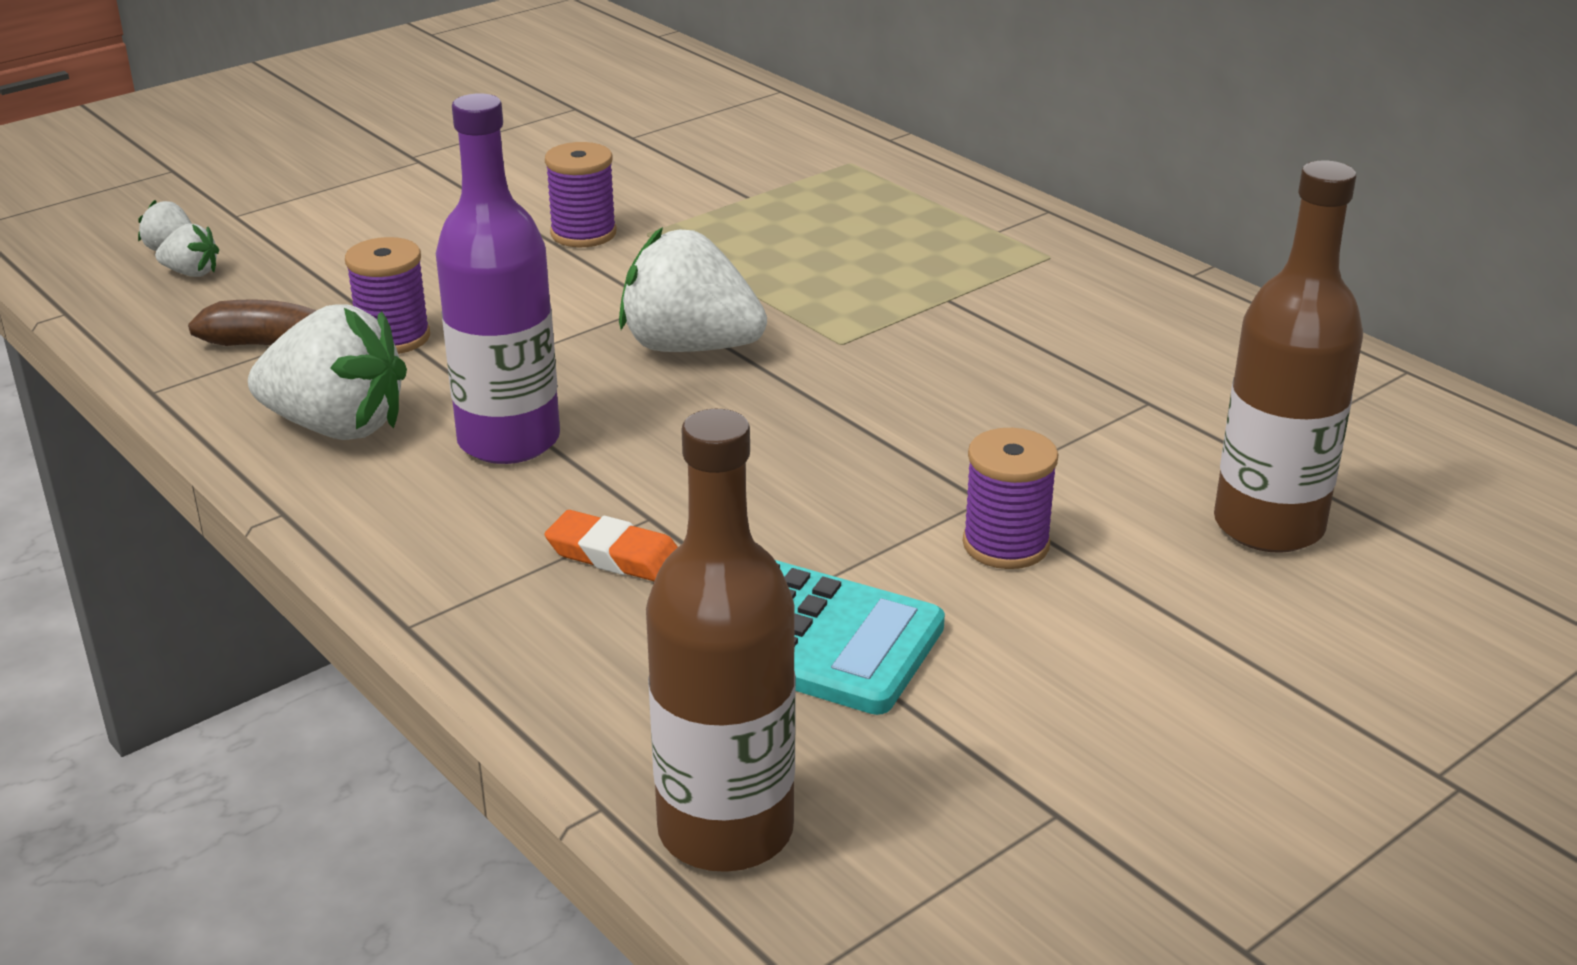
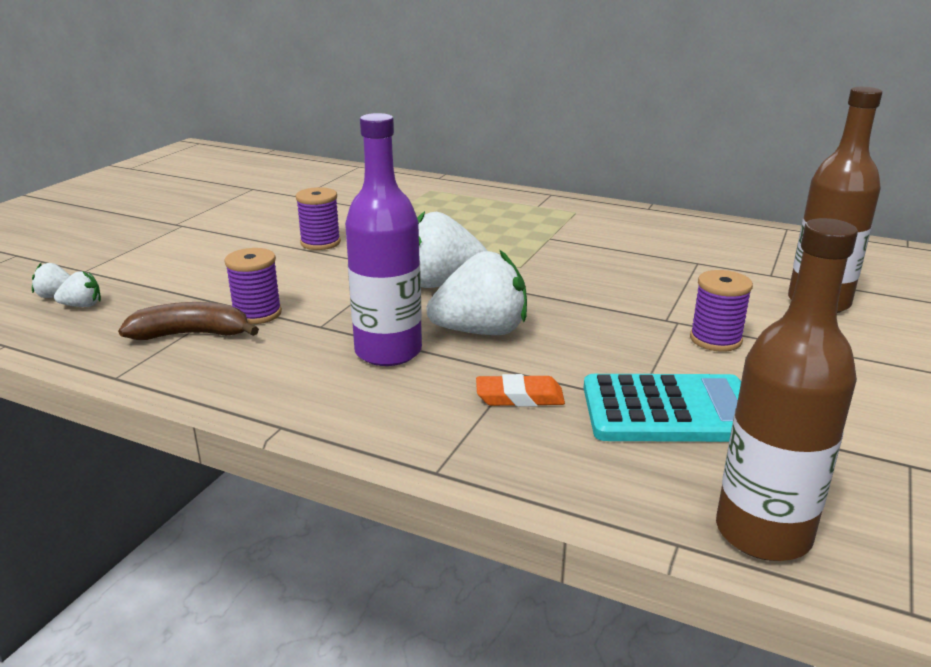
camera: 25 degrees left, 5 degrees down
(337, 427) = (269, 369): white strawberry -> white strawberry (481, 331)

